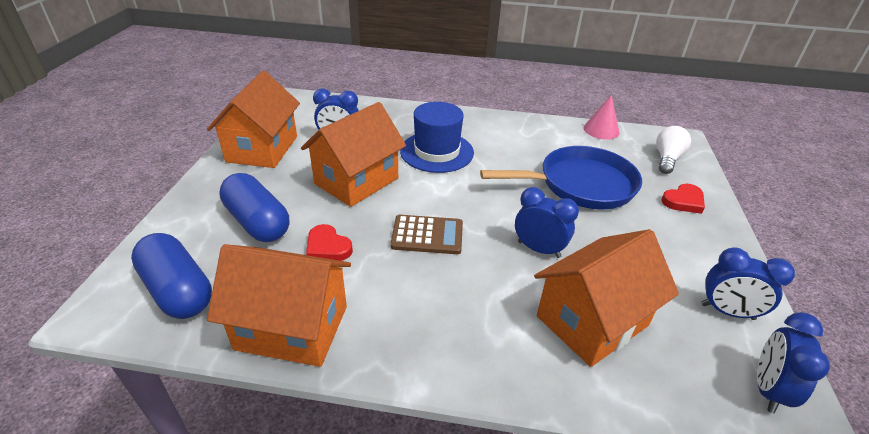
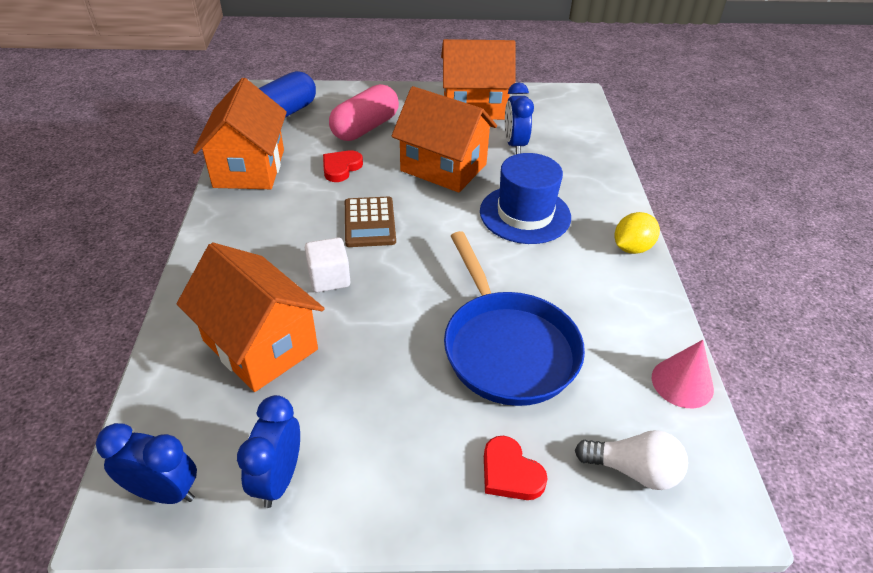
camera: 80 degrees right, 5 degrees up
(258, 222) = (365, 128): blue capsule -> pink capsule
(483, 118) = (632, 248): none -> yellow lemon
(504, 268) = (329, 278): none -> white cube
(539, 249) = (364, 305): blue clock -> none

